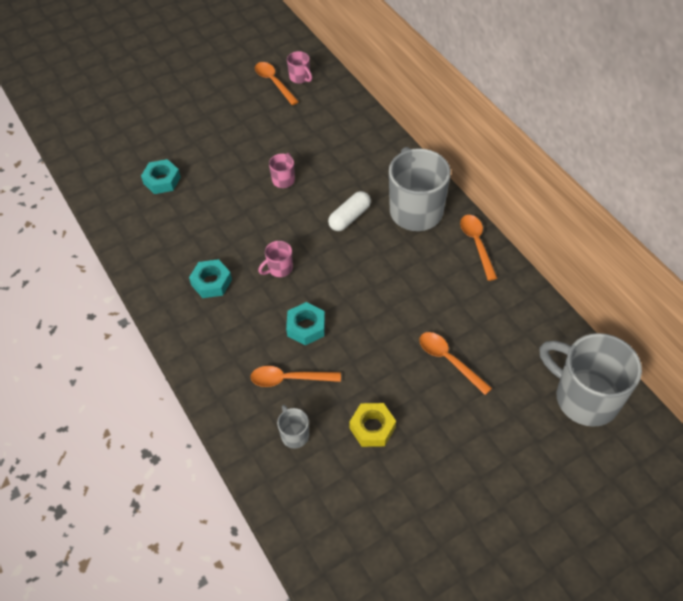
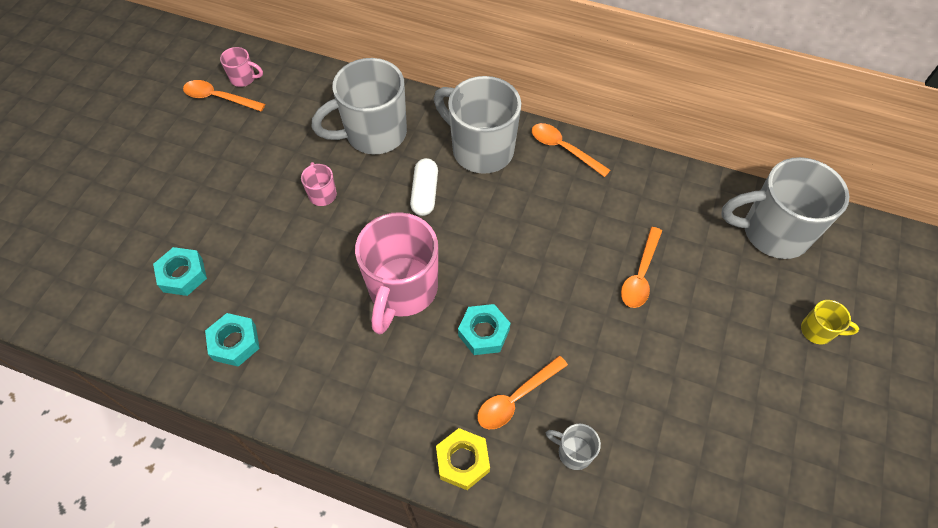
camera: 40 degrees left, 5 degrees up
(211, 282) = (343, 352): turquoise nut -> turquoise nut (235, 343)
(279, 269) = (402, 290): pink mug -> pink mug, size x2.28
(351, 159) = (374, 134): none -> grey mug
(372, 428) = (636, 389): yellow nut -> yellow nut (463, 461)
(449, 360) = (640, 274): orange spoon -> orange spoon turned 75 degrees counterclockwise
(547, 484) = (817, 331): none -> yellow mug

